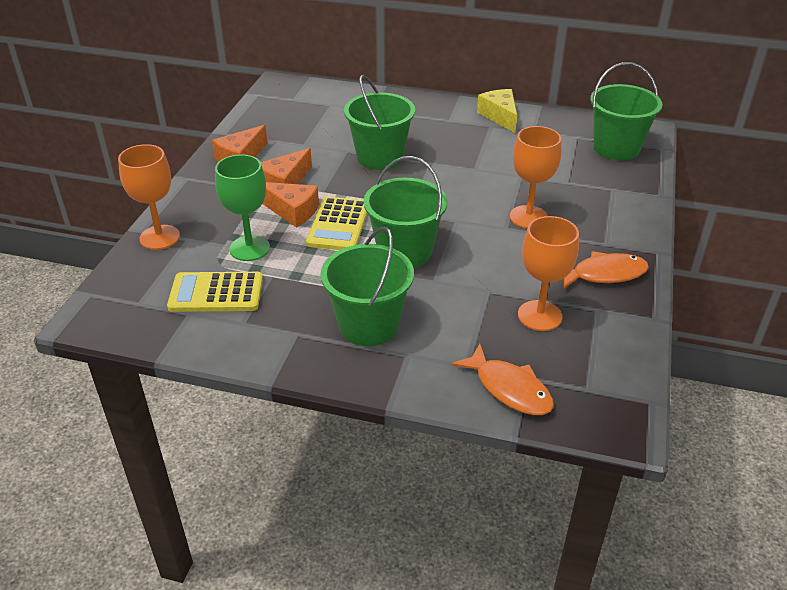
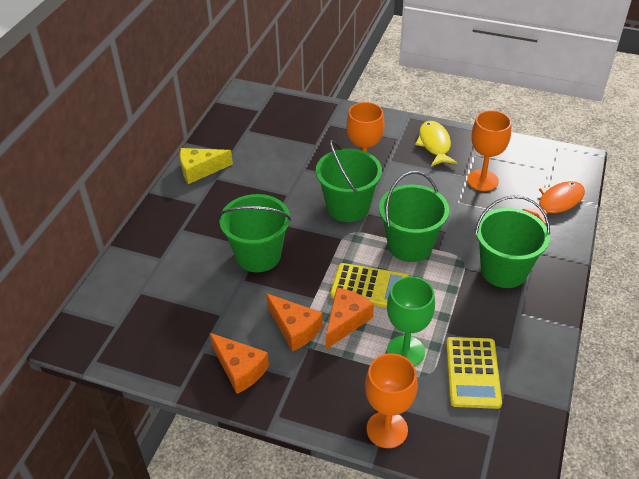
camera: 85 degrees left, 5 degrees up
(604, 274) = (434, 144): orange fish -> yellow fish
(616, 148) = (269, 112): green bucket -> green bucket (348, 207)

